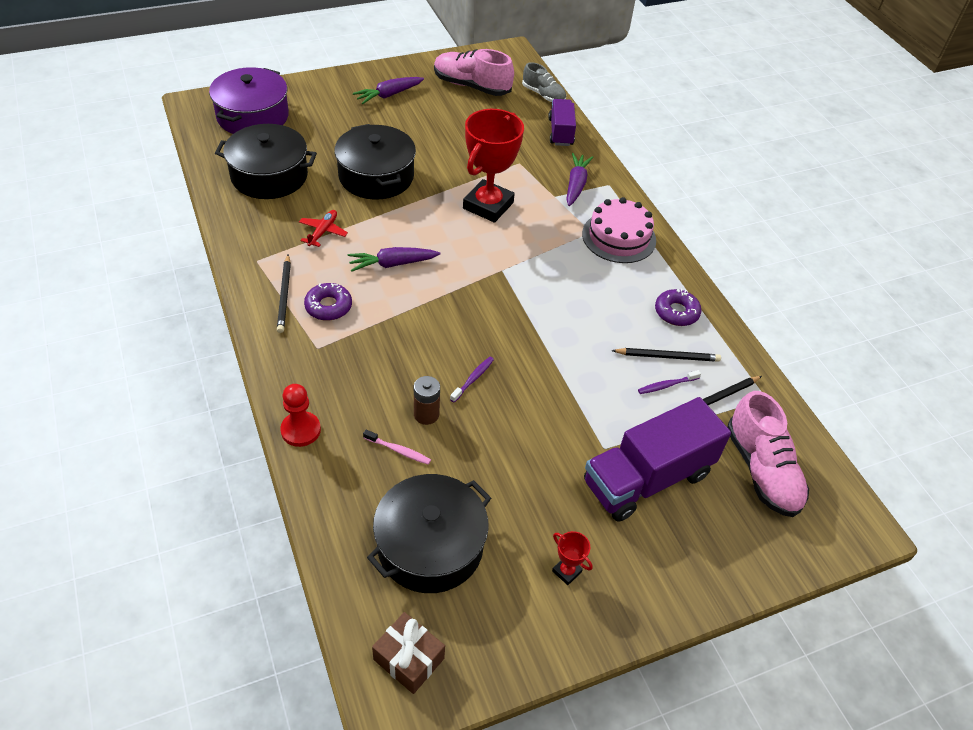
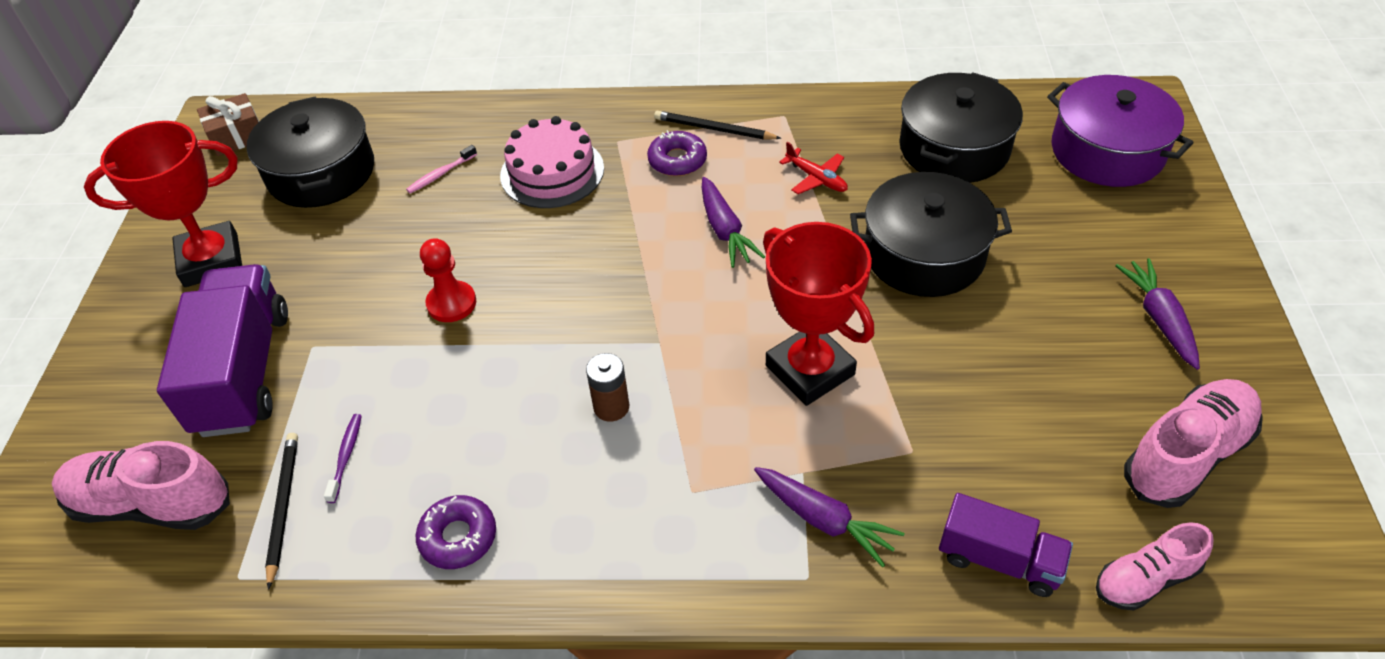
camera: 120 degrees right, 0 degrees up
(301, 430) = (515, 113): red pawn -> red pawn (451, 303)
(392, 264) = (725, 230): purple carrot -> purple carrot turned 150 degrees clockwise
(426, 414) = (470, 205): brown battery -> brown battery (611, 407)
(473, 379) = (491, 257): purple toothbrush -> none
(543, 95) = (1145, 579): grey shoe -> pink shoe
(566, 571) = (211, 260): red trophy -> red trophy, size x2.44
(619, 237) = (661, 530): pink cake -> pink cake (552, 172)
(667, 356) = (389, 482): black pencil -> none

